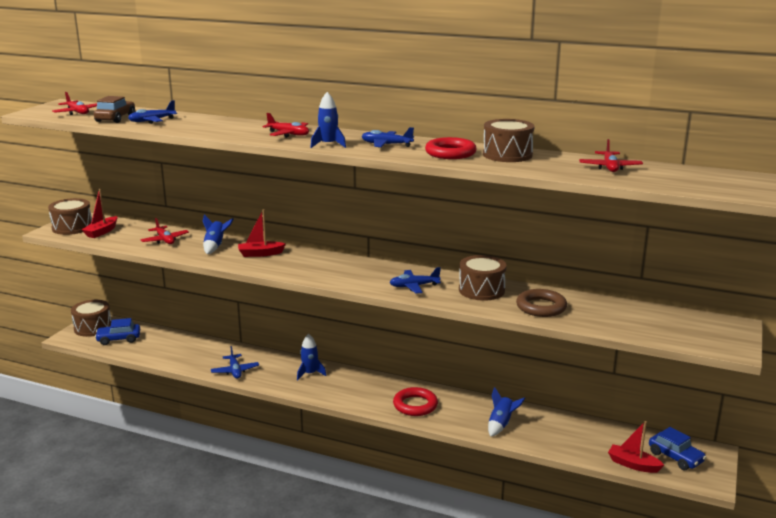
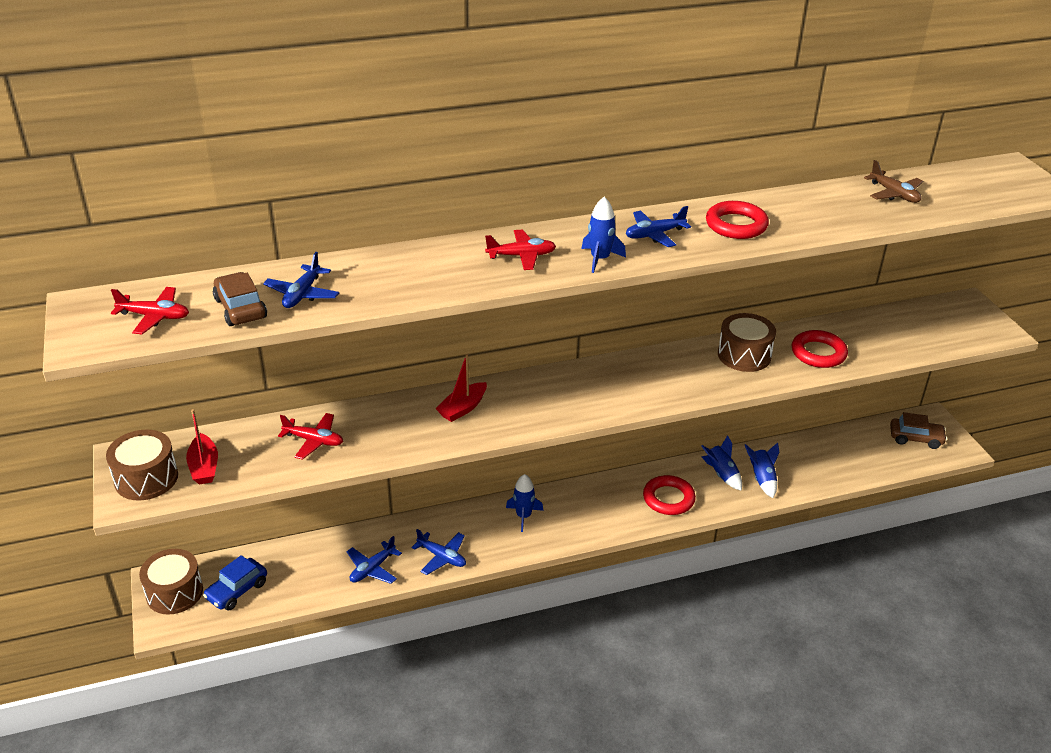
camera: 40 degrees left, 15 degrees up
(215, 246) = (392, 421): blue rocket -> blue rocket (721, 474)
(414, 286) = (682, 380): blue plane -> blue plane (372, 569)
(507, 155) = (786, 207): brown drum -> none
(541, 307) = (818, 353): brown ring -> red ring
(610, 167) = (894, 194): red plane -> brown plane
(633, 464) = (898, 464): red boat -> none
(675, 457) = (915, 438): blue car -> brown car

